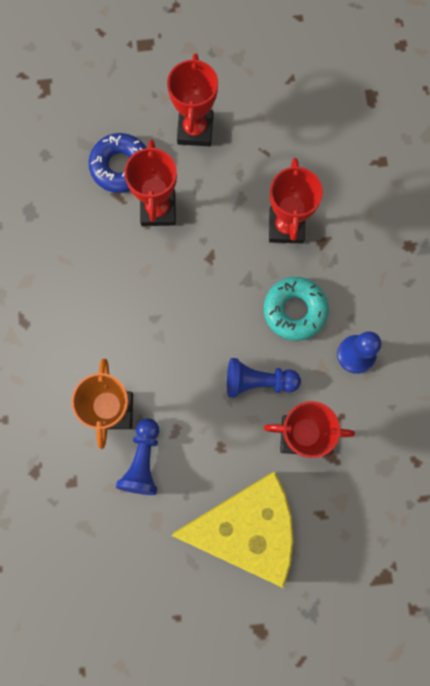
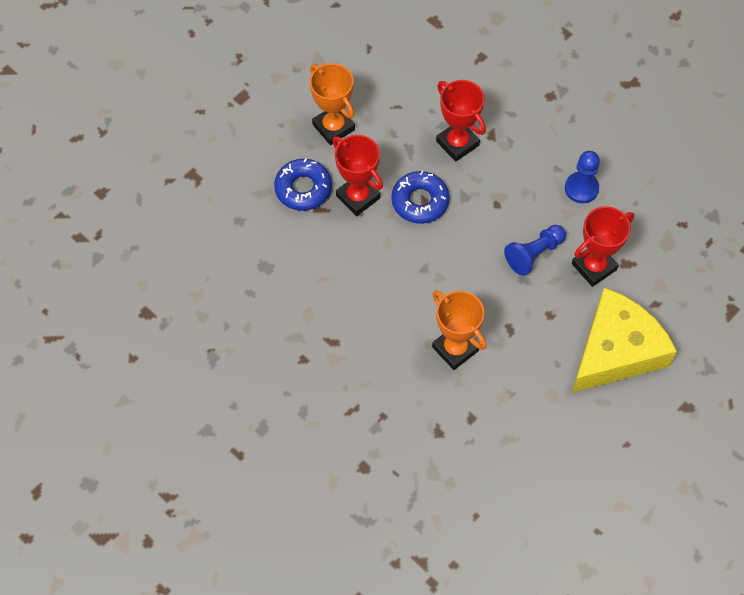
camera: 40 degrees left, 15 degrees down
(143, 461) = (506, 365): blue pawn -> none
(195, 130) = (333, 127): red trophy -> orange trophy
(206, 254) = (420, 201): none -> blue donut
(294, 310) = (515, 191): turquoise donut -> none

